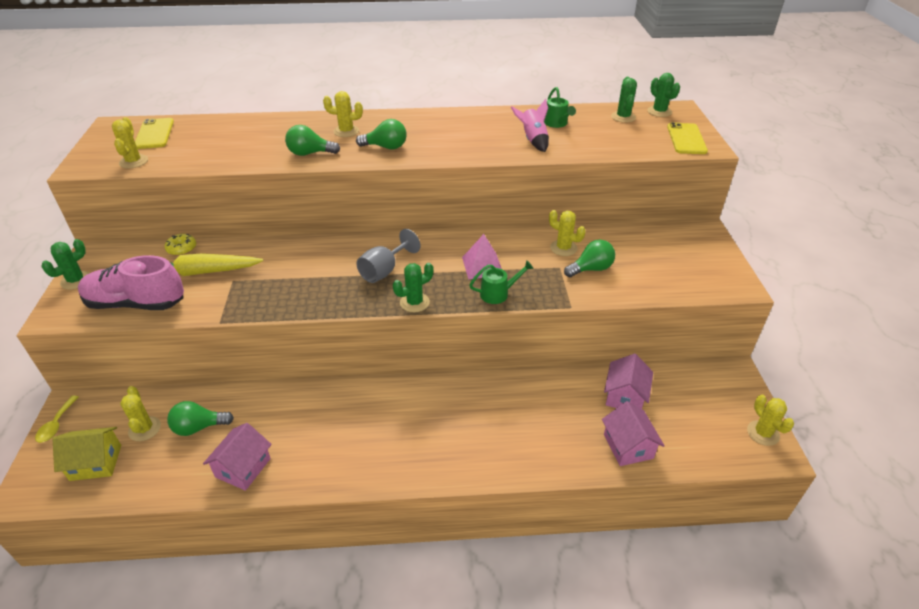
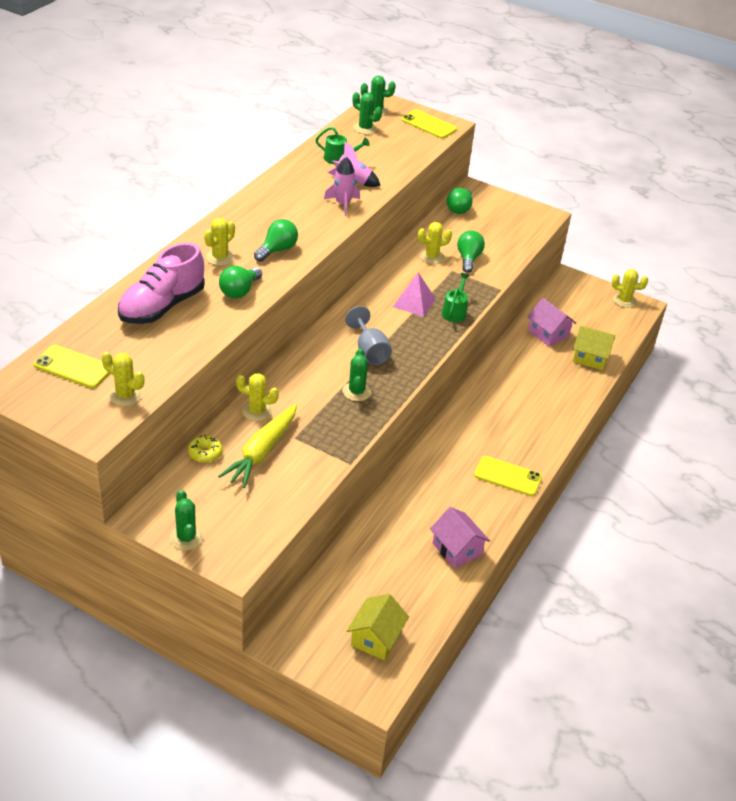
camera: 60 degrees left, 0 degrees up
(56, 424) = (301, 656): yellow spoon -> none
(136, 303) = (270, 506): pink shoe -> pink shoe (162, 306)
(144, 429) = (360, 596): yellow cactus -> yellow cactus (257, 411)
(199, 427) = (388, 561): green light bulb -> green light bulb (459, 209)
(375, 460) = (508, 476): none -> yellow phone
(414, 302) = (426, 354): green cactus -> green cactus (356, 392)
(492, 148) = (343, 204): none -> pink rocket
(628, 446) = (590, 357): pink house -> yellow house

